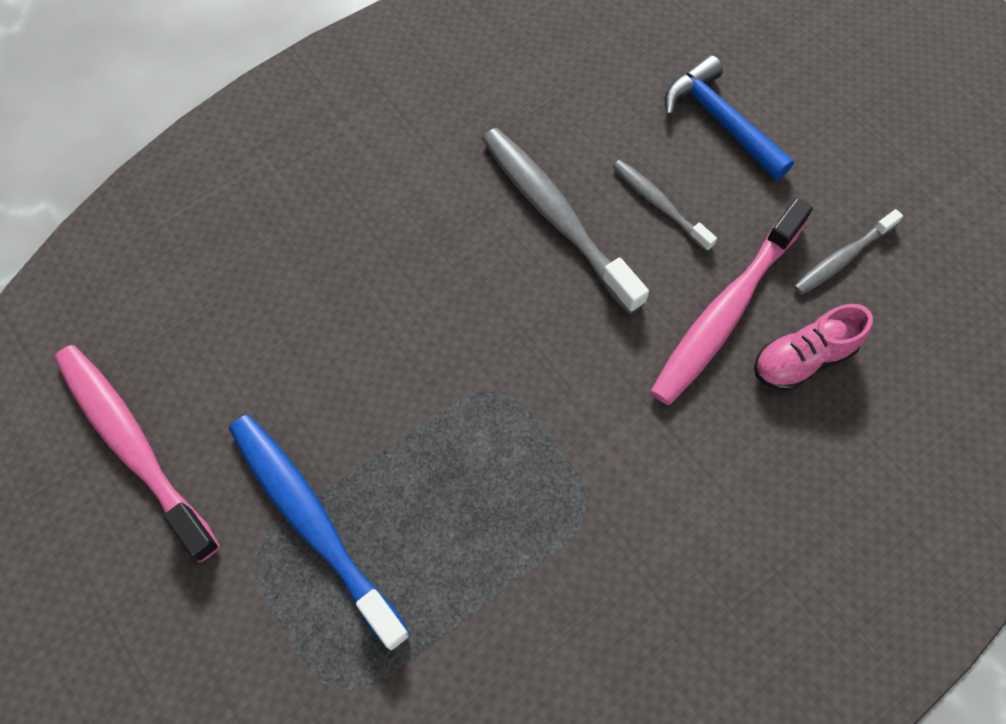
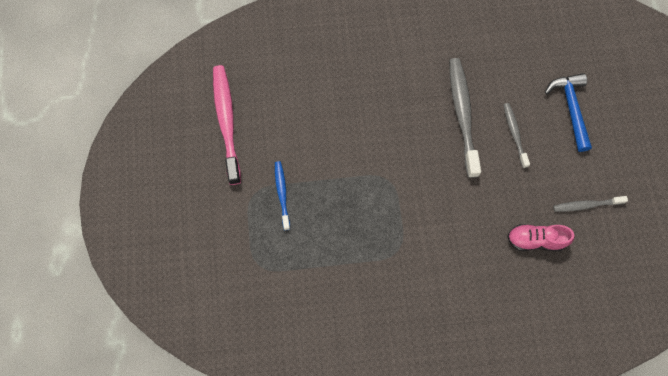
camera: 30 degrees right, 5 degrees up
(313, 524) = (282, 194): blue toothbrush -> blue toothbrush, size x0.54
(726, 310) = (514, 200): pink toothbrush -> none

